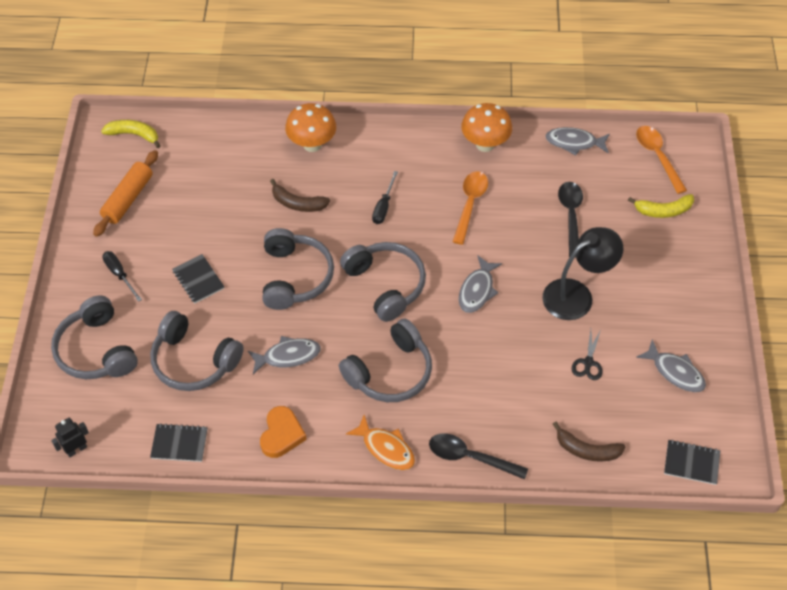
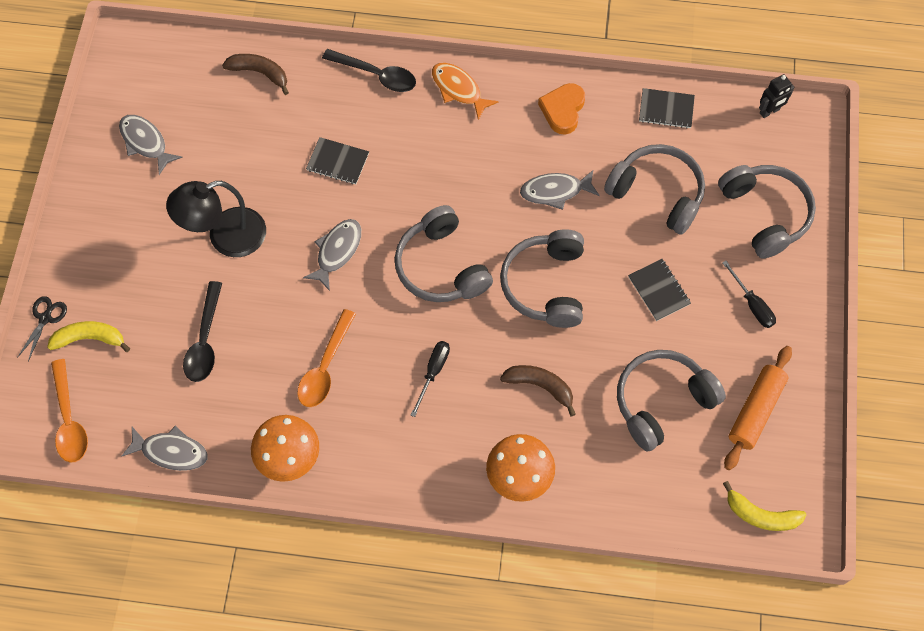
camera: 175 degrees left, 10 degrees up
(390, 372) = (446, 165): grey headphones -> grey headphones (662, 402)
(588, 363) = (234, 159): black scissors -> black scissors (45, 318)
(691, 463) = (161, 54): black notebook -> black notebook (338, 162)

